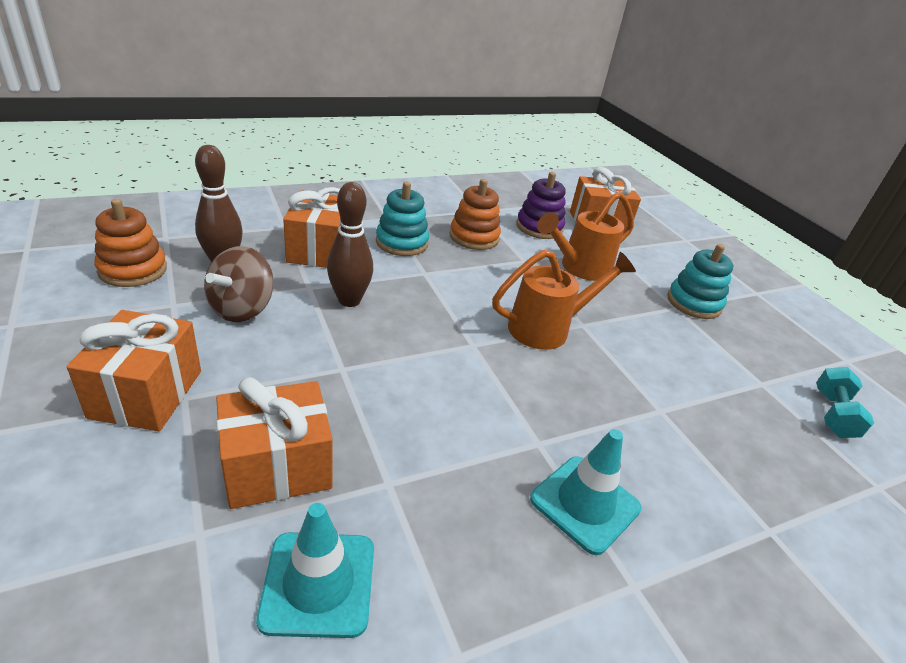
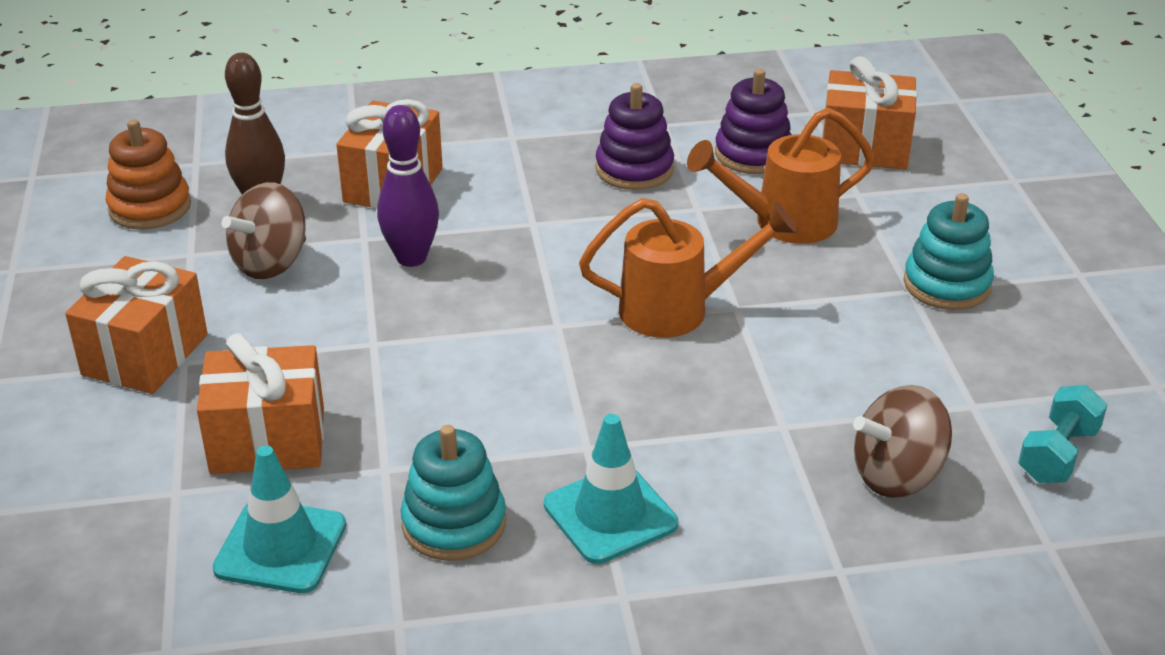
camera: 20 degrees right, 0 degrees up
(349, 300) = (411, 258): brown bowling pin -> purple bowling pin
(402, 242) = (517, 176): turquoise stacking toy -> turquoise stacking toy (454, 524)
(474, 237) = (634, 169): orange stacking toy -> purple stacking toy
(754, 442) = (897, 475): none -> brown spinning top

